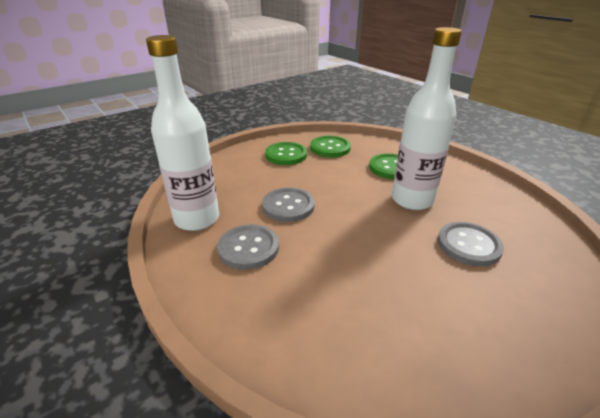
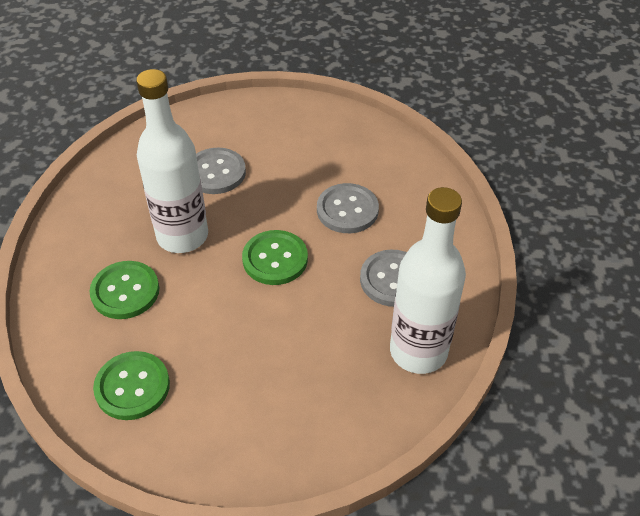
camera: 140 degrees left, 15 degrees up
(286, 155) = (209, 413): green button -> green button (275, 259)
(288, 206) = (308, 308): grey button -> grey button (347, 210)

